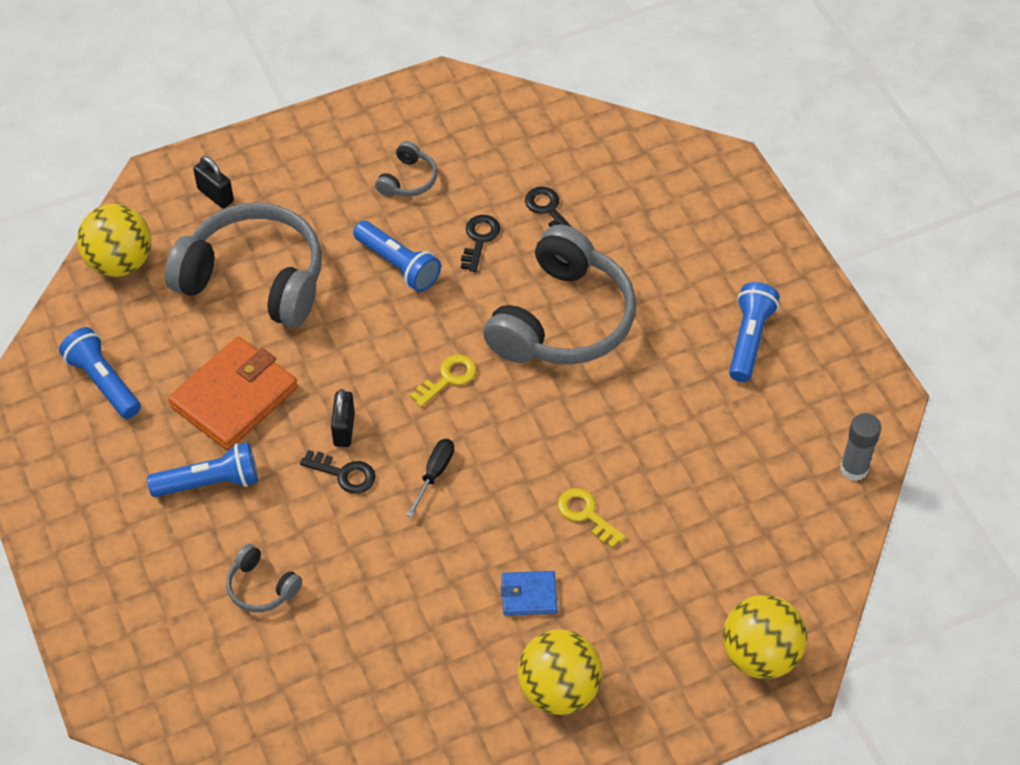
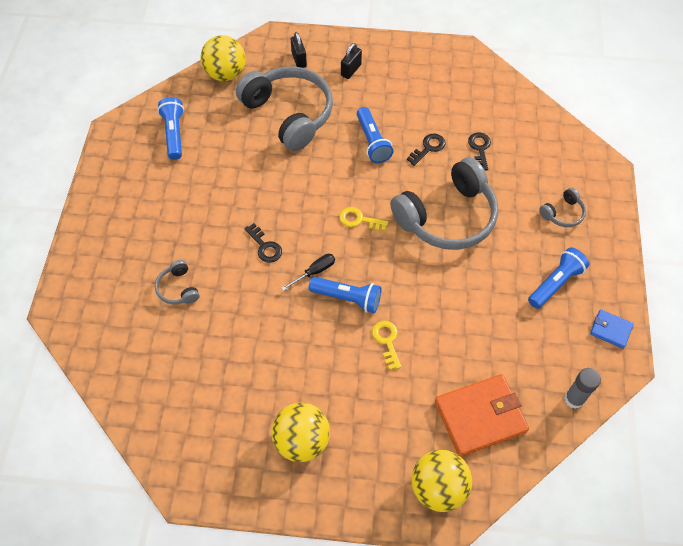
camera: 30 degrees right, 5 degrees up
(210, 483) = (191, 215): blue flashlight -> blue flashlight (347, 298)
(234, 397) = (235, 174): orange wallet -> orange wallet (480, 416)
(344, 429) = (281, 221): black padlock -> black padlock (351, 70)
(408, 180) = (409, 96): grey headphones -> grey headphones (562, 213)
(448, 378) = (359, 220): yellow key -> yellow key turned 150 degrees counterclockwise
(529, 595) = (322, 372): blue wallet -> blue wallet (610, 330)

